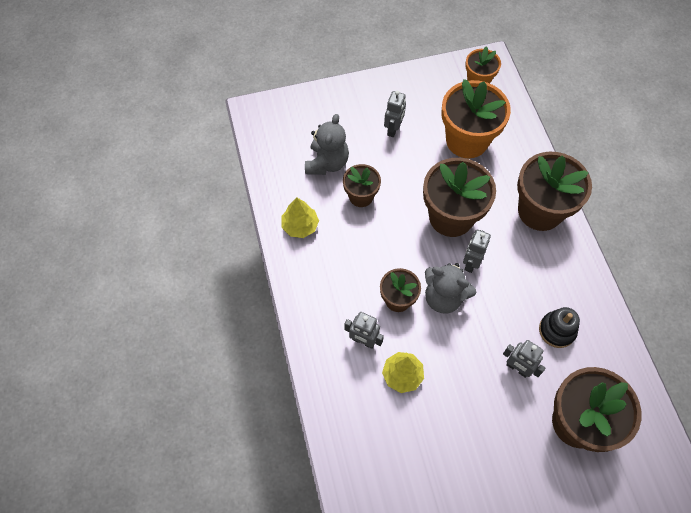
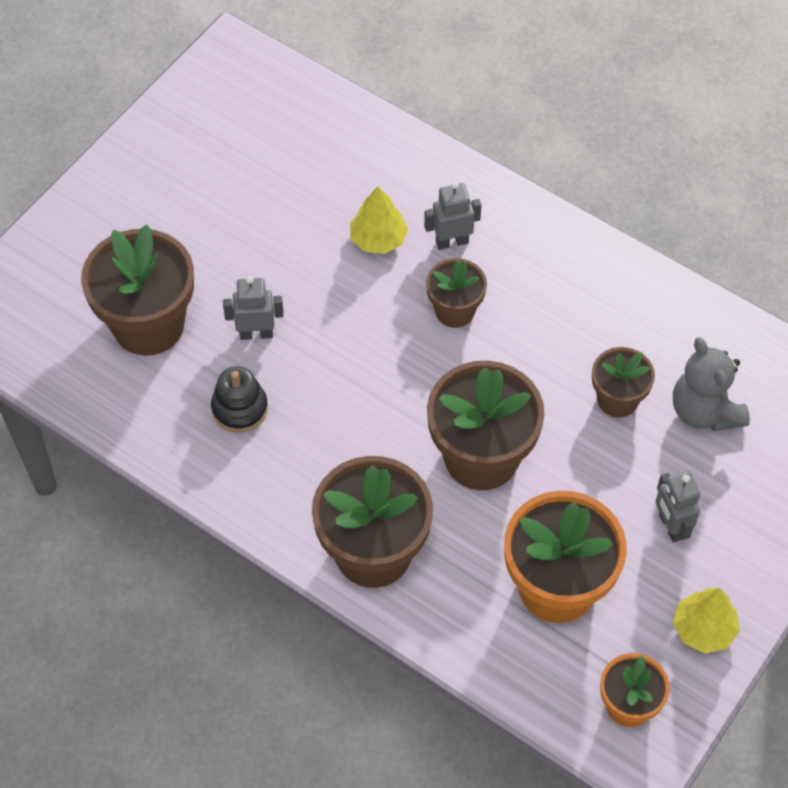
camera: 140 degrees right, 5 degrees down
(300, 226) = (650, 310): yellow tree -> yellow tree (703, 629)
(444, 297) = (404, 351): grey teddy bear -> none
(471, 263) = (406, 416): grey robot -> none

